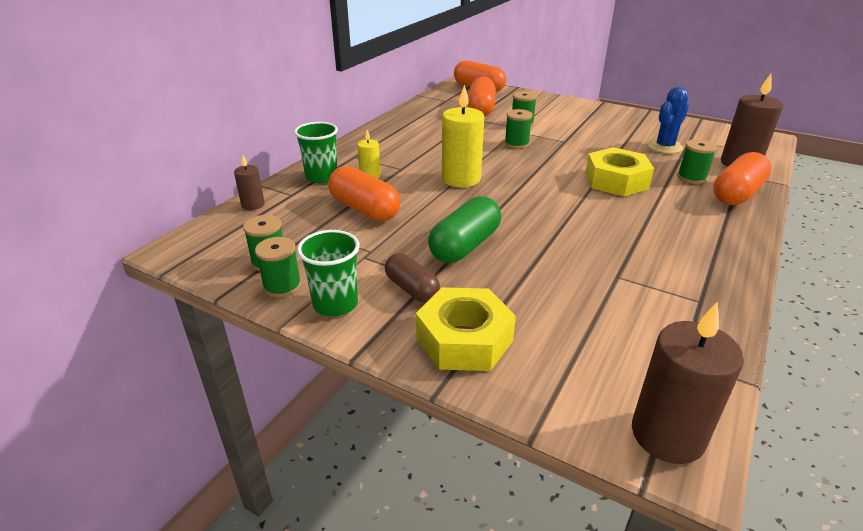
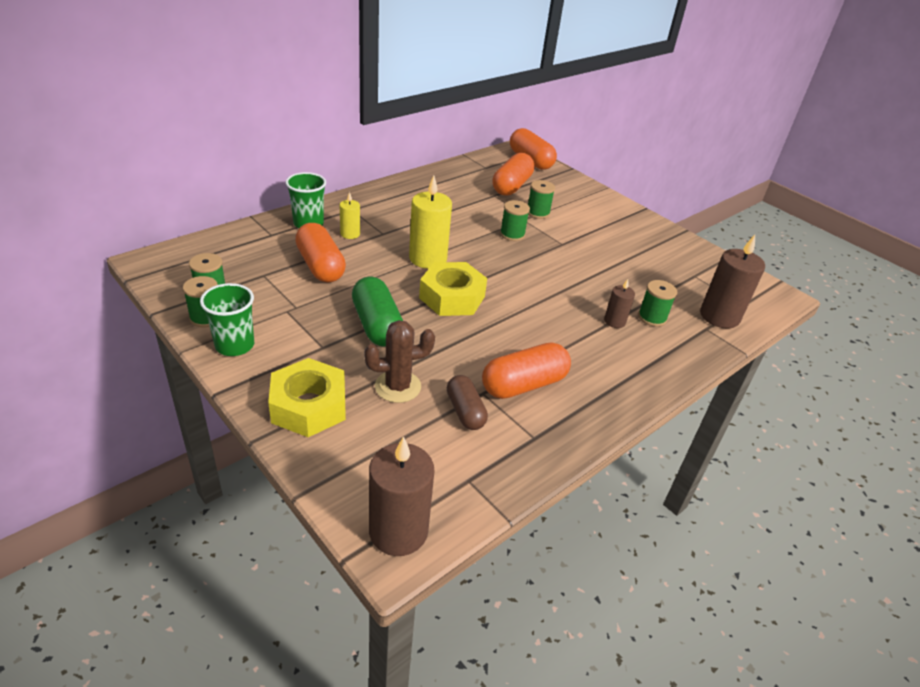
camera: 15 degrees right, 5 degrees up
(253, 205) = (234, 236): brown candle -> brown candle (614, 321)
(412, 289) = (302, 351): brown capsule -> brown capsule (465, 411)
(465, 245) = (377, 325): green capsule -> green capsule turned 75 degrees counterclockwise
(535, 294) = (398, 387): none -> brown cactus
(616, 181) = (572, 300): yellow nut -> yellow nut (452, 297)
(664, 147) = (659, 277): blue cactus -> none
(736, 194) = (680, 347): orange capsule -> orange capsule (524, 384)

